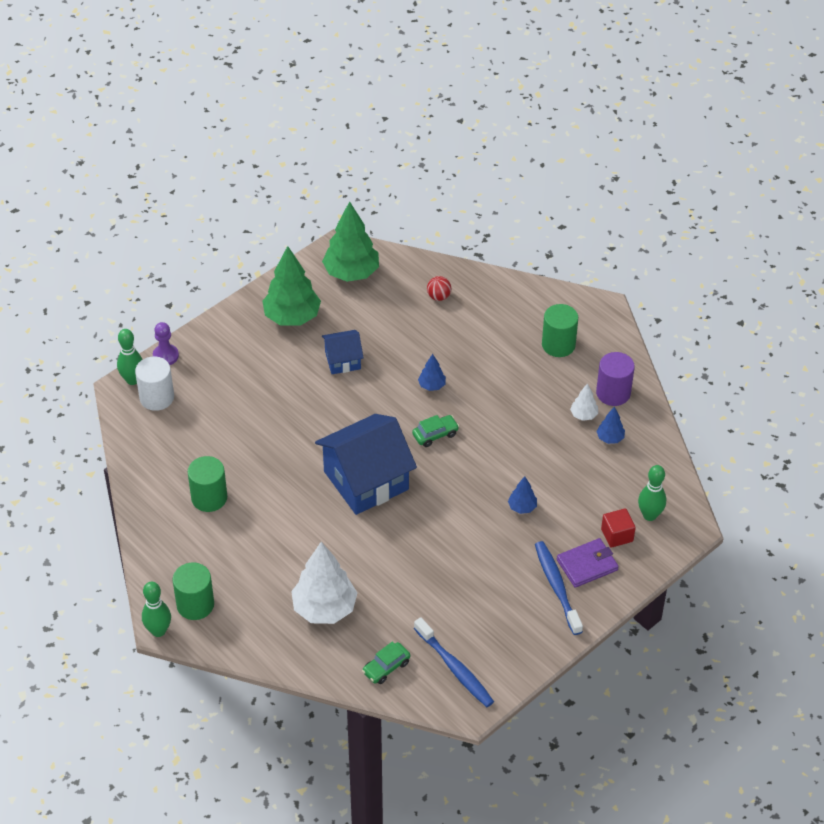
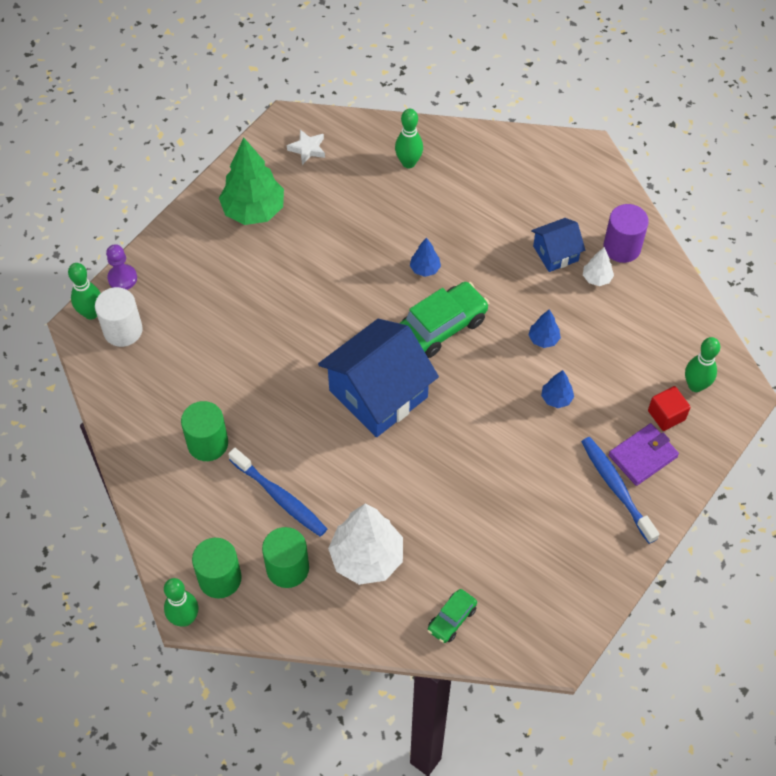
camera: 10 degrees left, 10 degrees up
(342, 360) = (320, 253): blue house -> blue house (555, 253)
(351, 273) = (307, 149): green tree -> white star
(435, 434) = (442, 326): green car -> green car, size x1.85
(438, 296) = (408, 163): red ball -> green bowling pin
(455, 668) = (528, 607): blue toothbrush -> blue toothbrush (280, 497)
(558, 345) = (550, 200): green cylinder -> green cylinder (287, 568)
(610, 438) = (631, 301): blue tree -> blue tree (543, 339)

